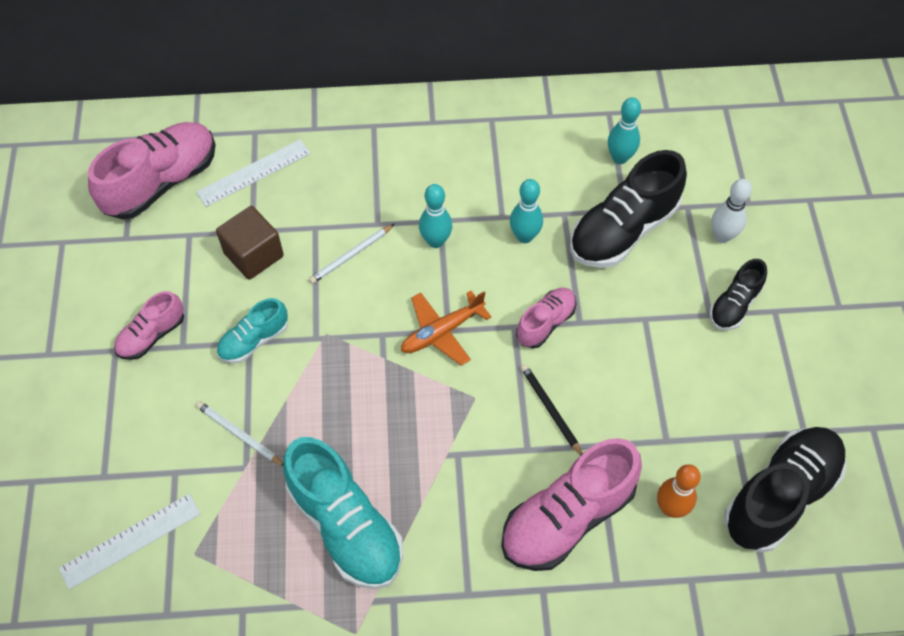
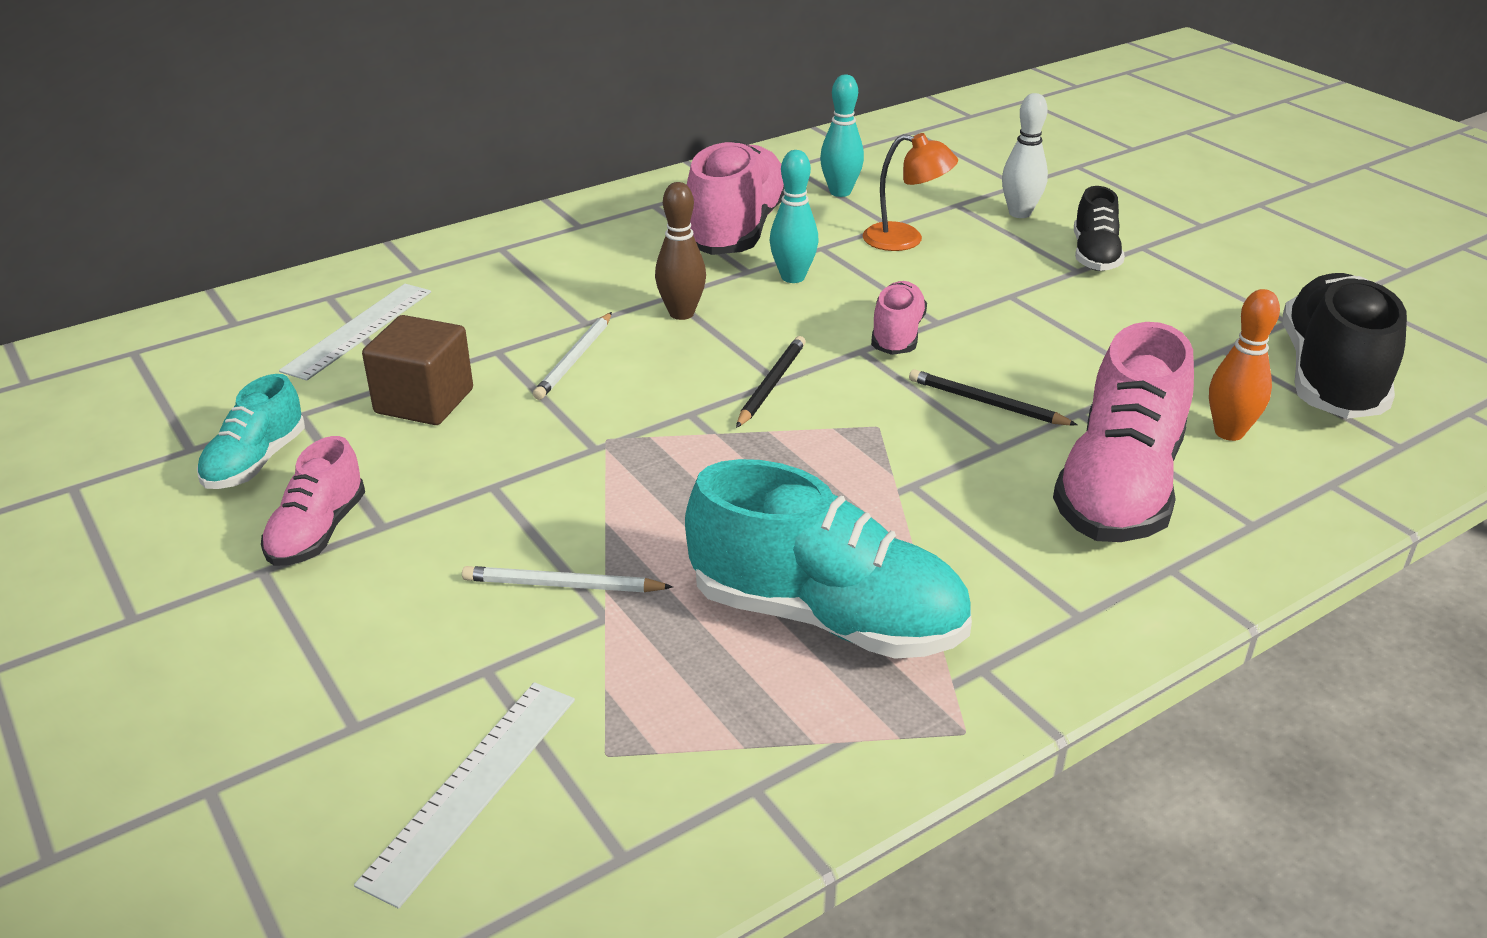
camera: 30 degrees left, 25 degrees down
(161, 182) = (212, 379): pink shoe -> pink shoe (736, 230)
(254, 340) = (499, 481): turquoise shoe -> turquoise shoe (256, 462)
(435, 241) = (681, 313): turquoise bowling pin -> brown bowling pin
(442, 332) = (771, 384): orange plane -> black pencil
(623, 230) = (905, 240): black shoe -> orange lamp

